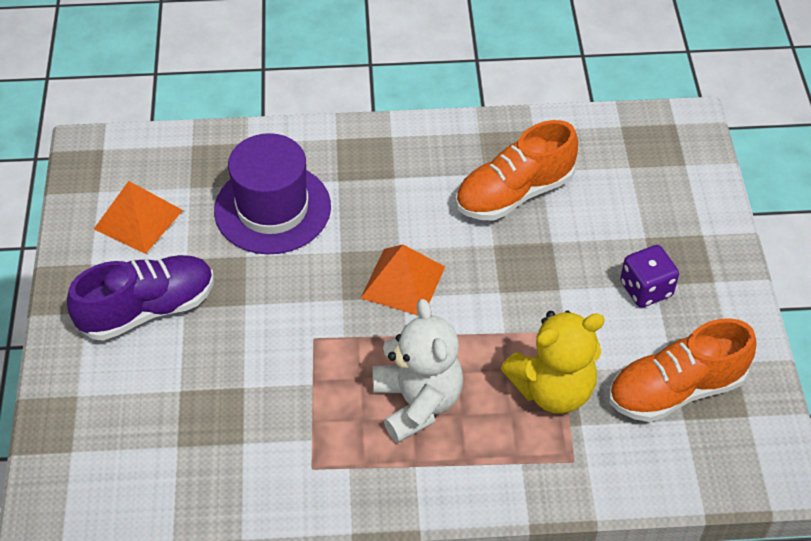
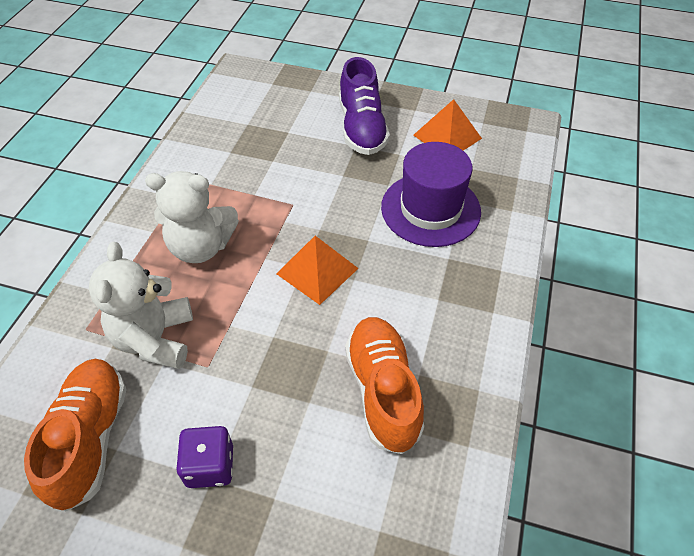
camera: 110 degrees right, 0 degrees up
(552, 389) = (155, 339): yellow teddy bear -> white teddy bear

